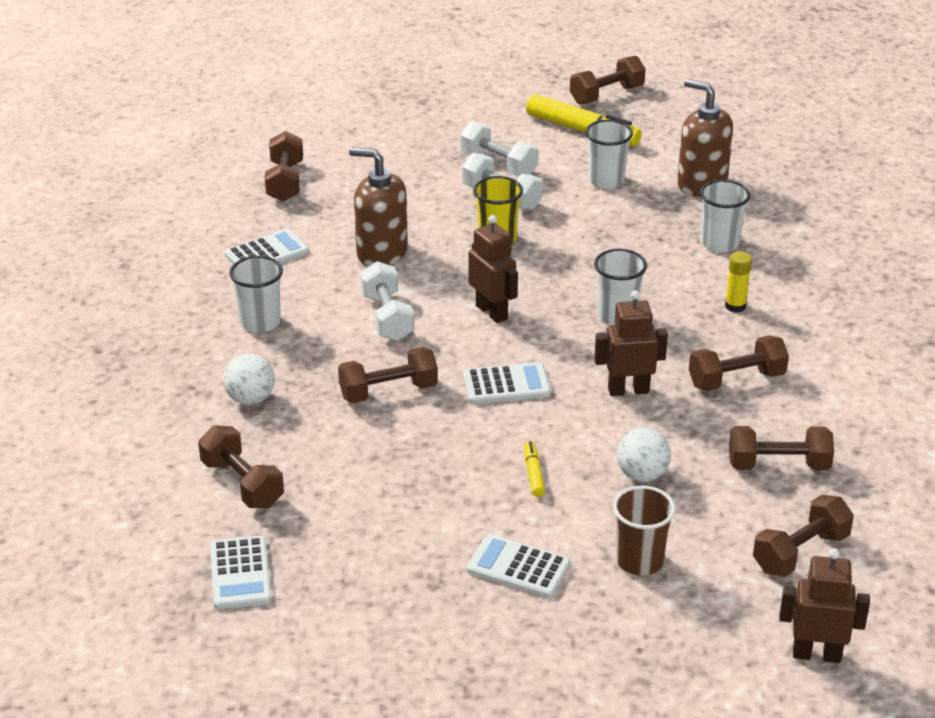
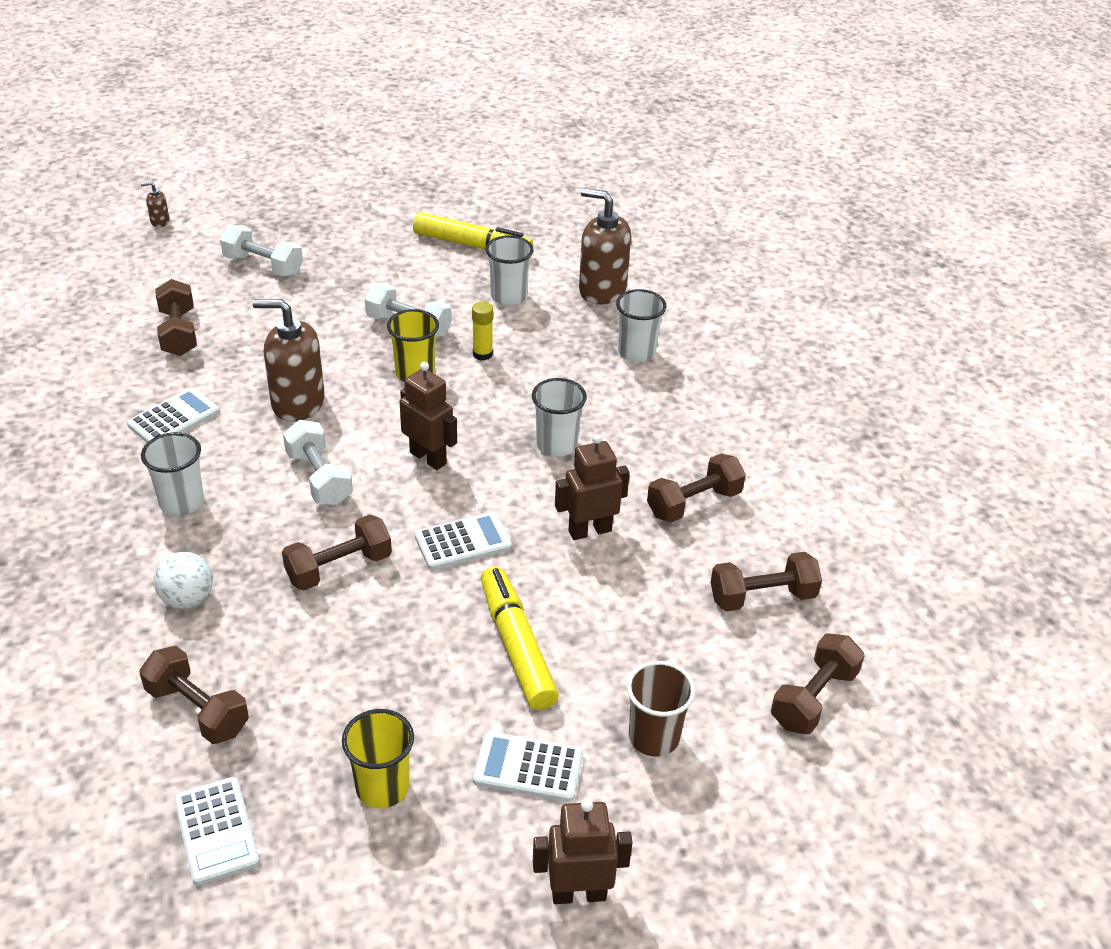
camera: 15 degrees left, 5 degrees up
(286, 83) = (160, 222): none -> brown soap dispenser
(387, 563) = (382, 787): none -> yellow cup
(498, 165) = (397, 290): white dumbbell -> white dumbbell (263, 266)
(533, 473) = (516, 646): yellow marker -> yellow marker, size x2.18
(606, 95) = (486, 205): brown dumbbell -> none
(642, 475) = (629, 630): white ball -> none
(735, 306) = (670, 420): yellow glue stick -> yellow glue stick (482, 354)
(816, 654) = (865, 822): brown robot -> brown robot (578, 893)

